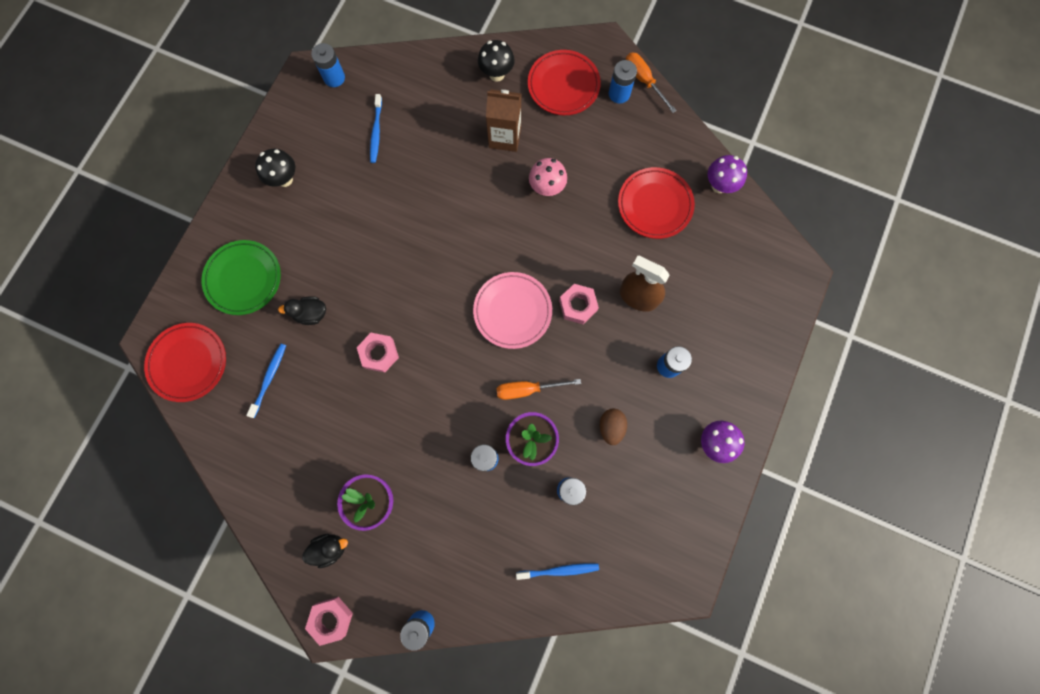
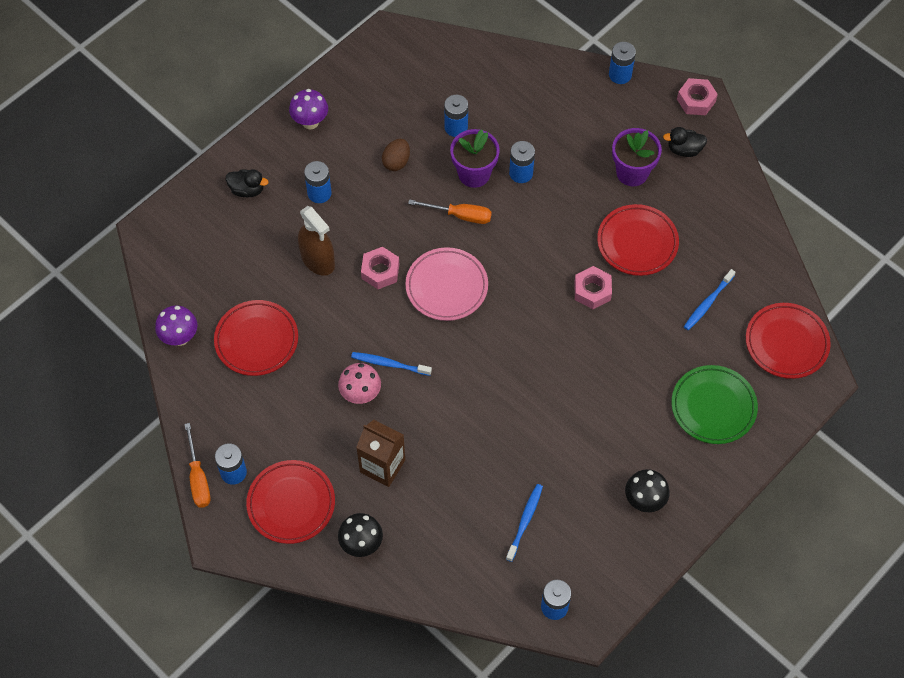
camera: 160 degrees left, 15 degrees down
(311, 314) = (650, 349): black duck -> black duck (247, 190)
(350, 420) = (637, 243): none -> red plate
(559, 570) = (489, 75): blue toothbrush -> blue toothbrush (389, 364)

